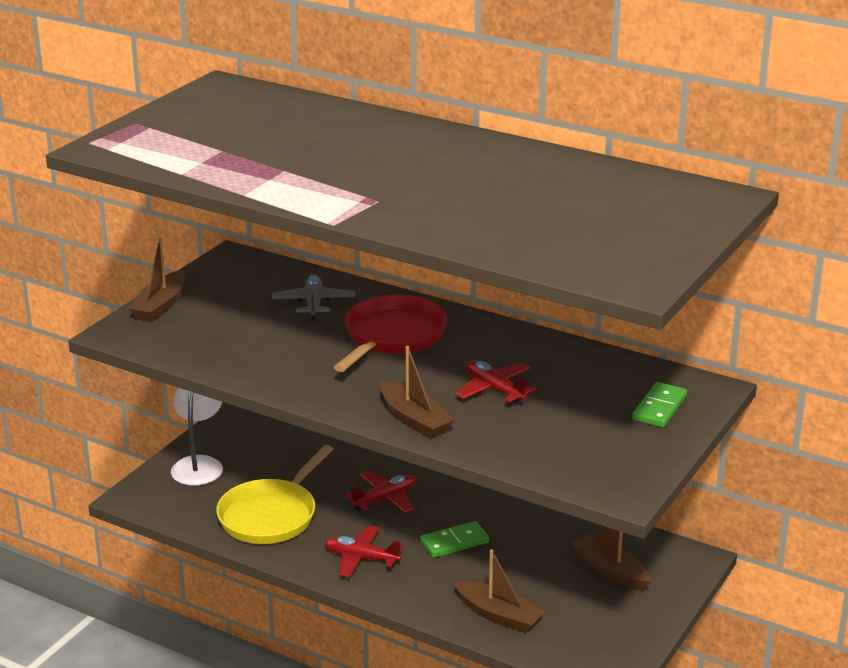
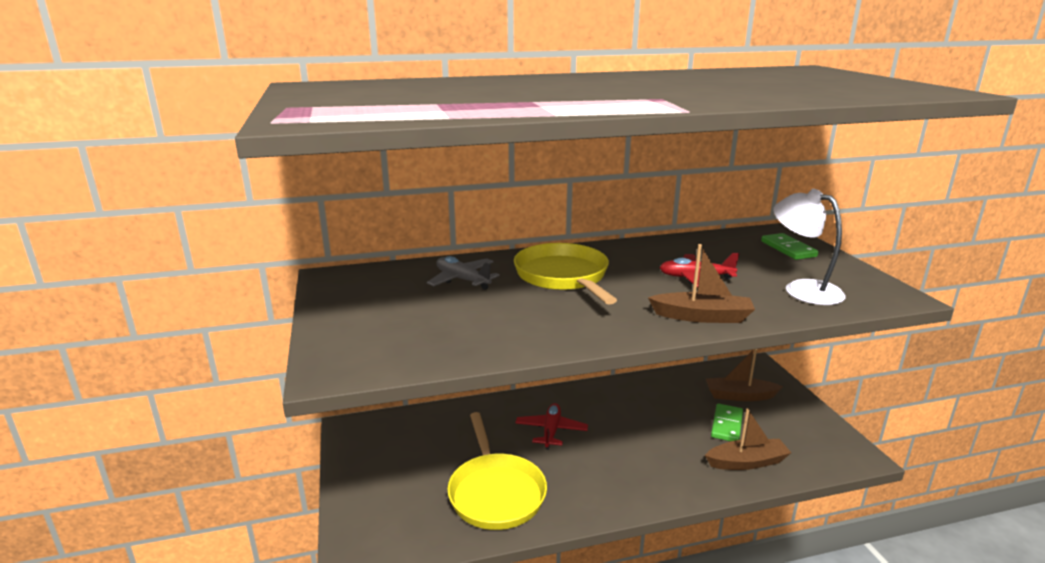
camera: 45 degrees left, 5 degrees down
(160, 306) = (332, 332): brown boat -> none
(199, 464) = (374, 488): white lamp -> white lamp (802, 289)
(361, 558) = (608, 482): red plane -> none
(392, 337) = (563, 277): red pan -> yellow pan
(454, 542) = (640, 432): green domino -> green domino (727, 425)

